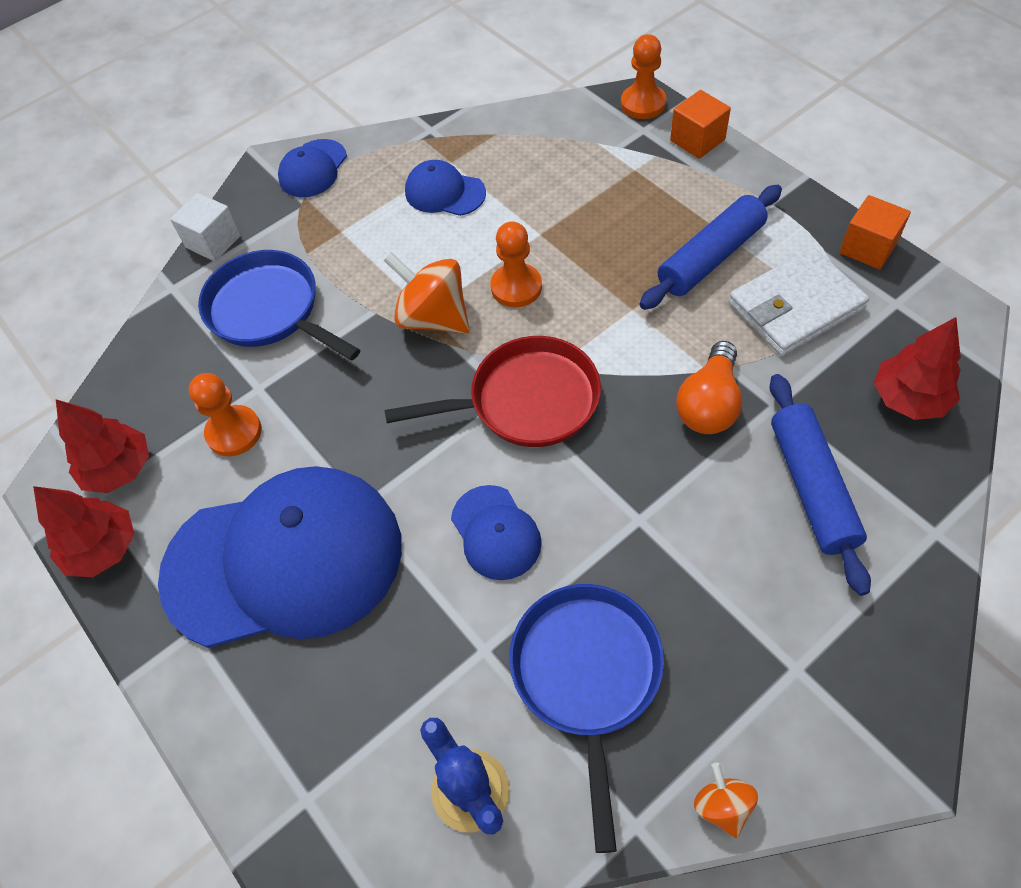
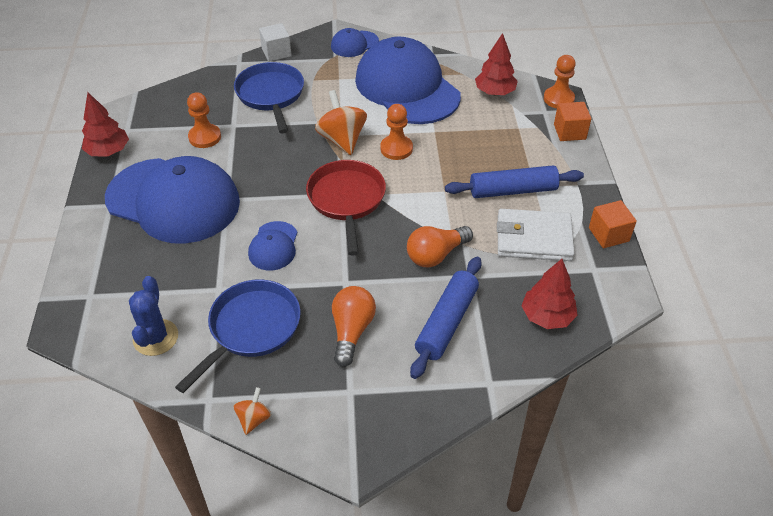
camera: 30 degrees right, 10 degrees down
(119, 469) = (145, 124): red tree -> red tree (494, 92)
(444, 192) = (407, 87): blue cap -> blue cap, size x2.27
(525, 401) = (346, 200): red pan -> red pan turned 120 degrees counterclockwise
(715, 583) = (352, 331): none -> orange light bulb

